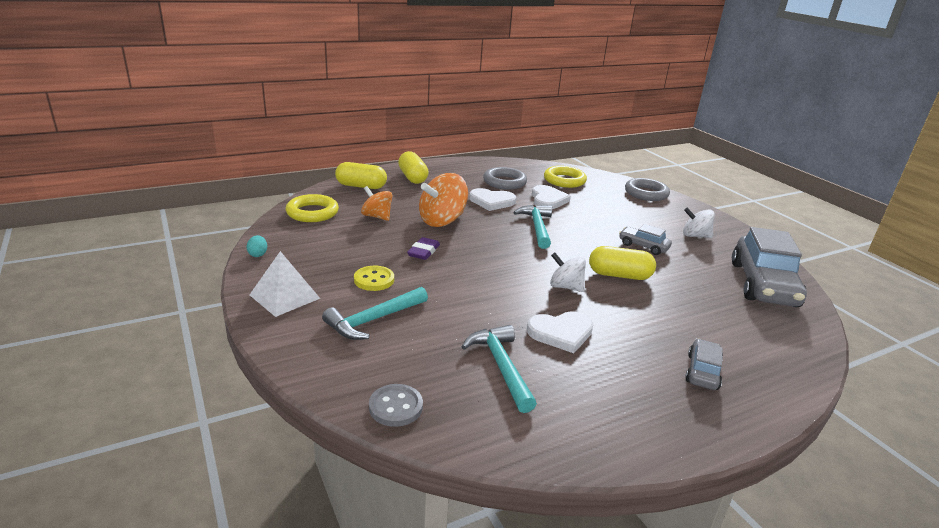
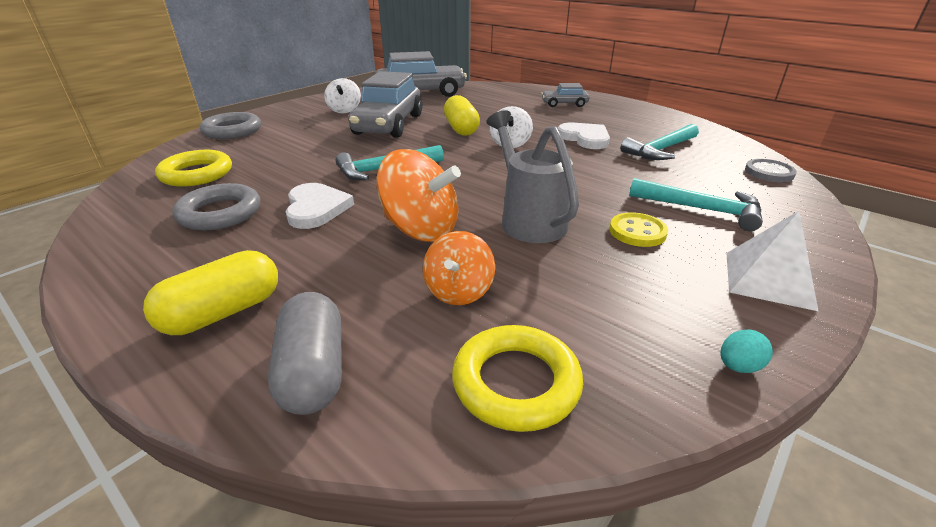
camera: 110 degrees left, 5 degrees up
(361, 186) = (313, 371): yellow capsule -> grey capsule
(423, 251) = (529, 220): purple eraser -> grey watering can
(548, 200) = (285, 175): white heart -> none
(643, 246) = (389, 125): grey car -> grey car, size x2.05

